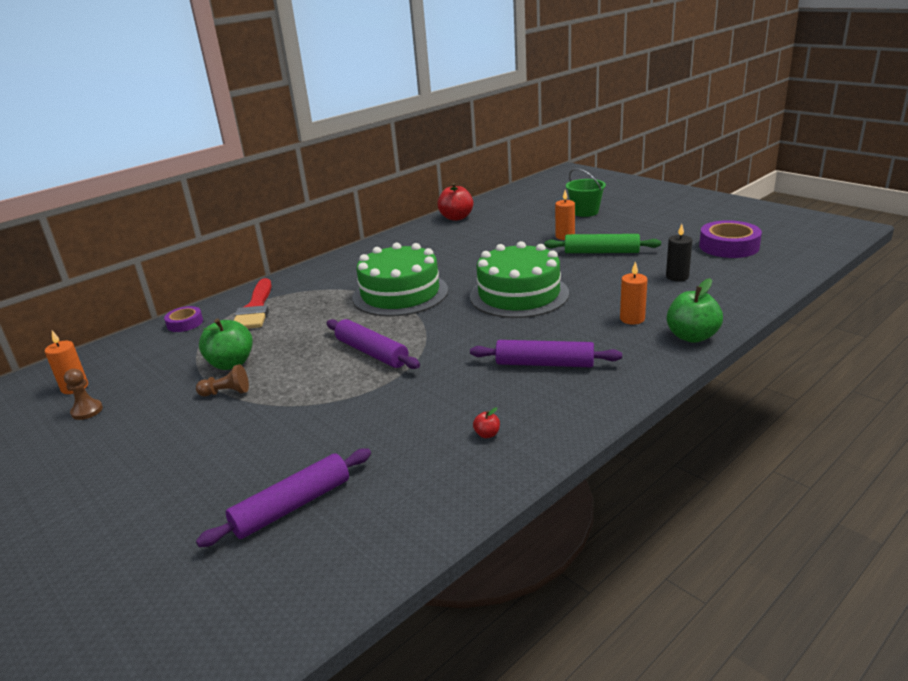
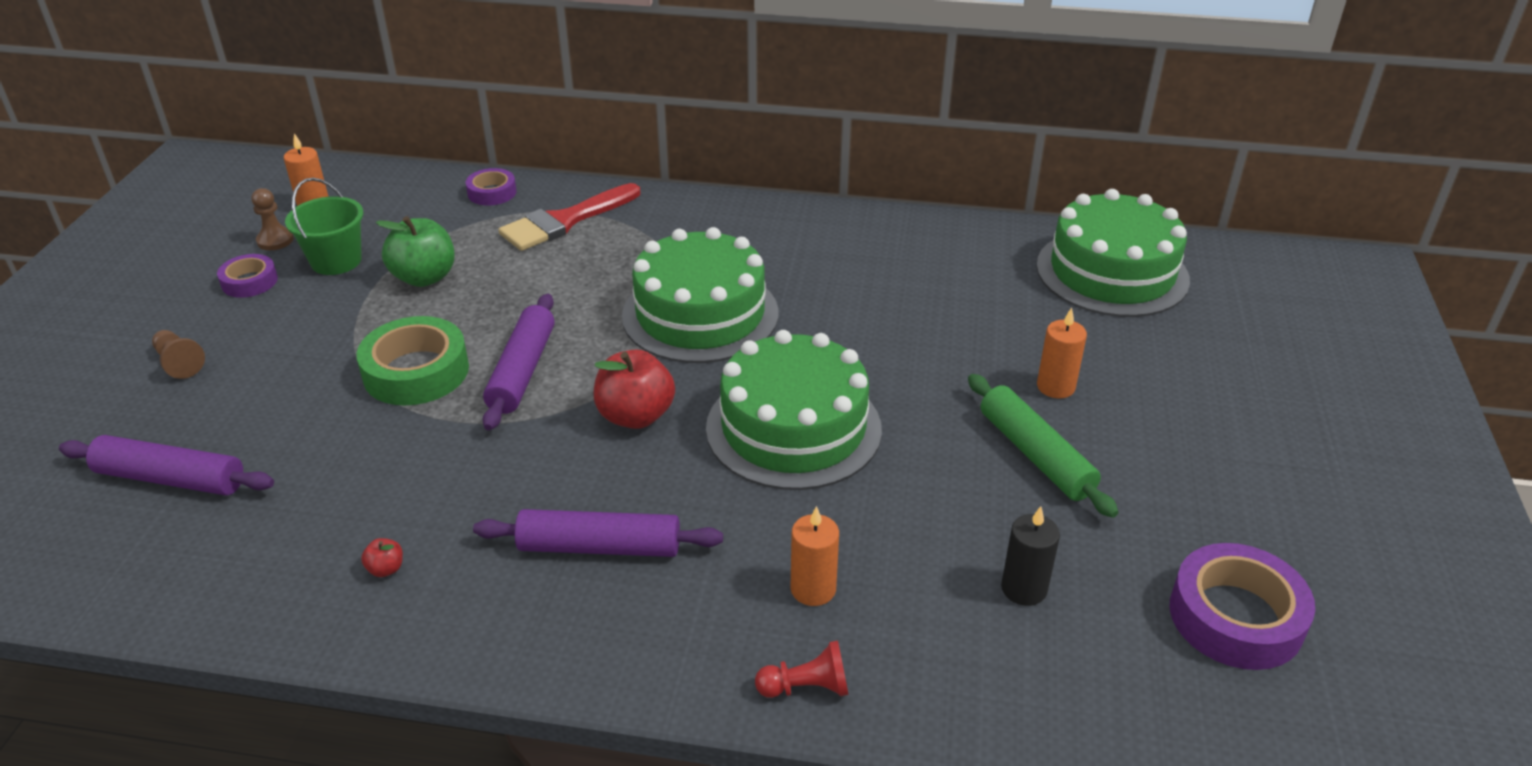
camera: 50 degrees right, 10 degrees up
(117, 431) = (249, 282): none -> purple tape
(226, 392) = (361, 310): brown pawn -> brown pawn (179, 363)
(320, 386) = (416, 371): none -> green tape
(456, 217) = (1005, 241): red apple -> red apple (635, 416)
(508, 206) = (1112, 272): none -> green cake
(545, 364) = (600, 547): purple rolling pin -> purple rolling pin turned 60 degrees counterclockwise
(585, 212) = (1188, 367): green bucket -> green bucket (336, 261)
(692, 336) = (807, 687): green apple -> red pawn

